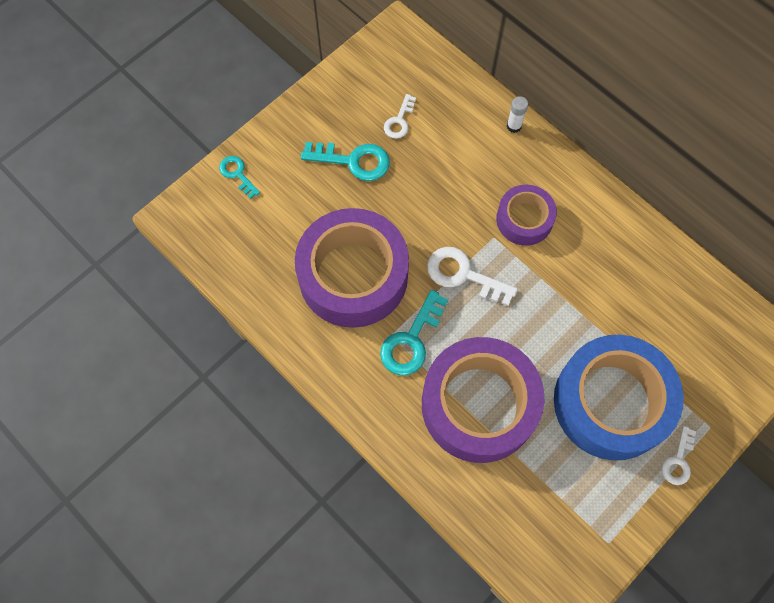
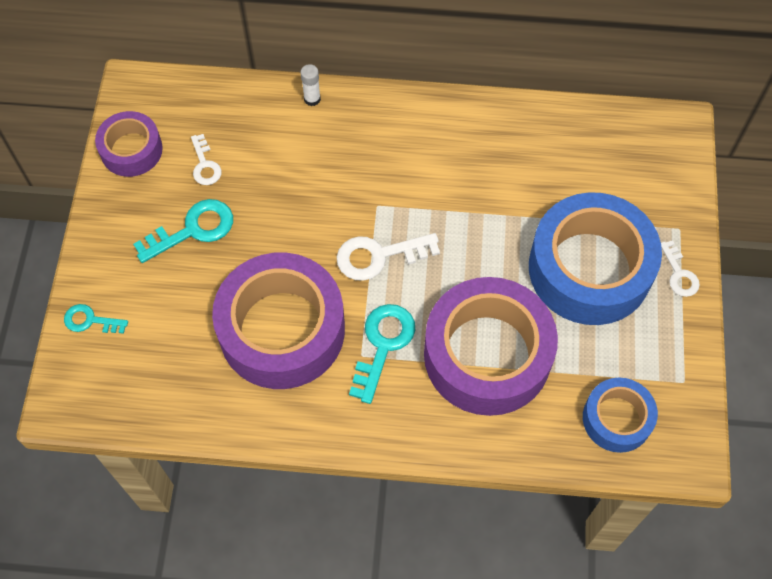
camera: 40 degrees left, 5 degrees down
(411, 340) = (383, 345): turquoise key -> turquoise key turned 150 degrees counterclockwise
(524, 219) = (390, 171): purple tape -> purple tape (131, 150)
(533, 527) = (617, 419): none -> blue tape

